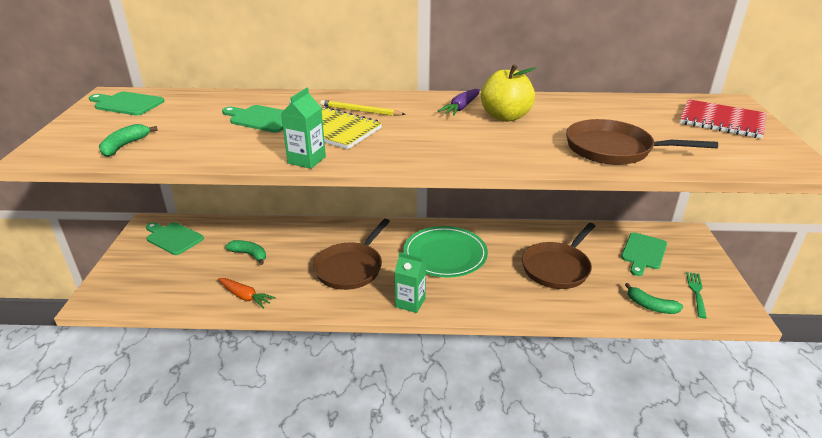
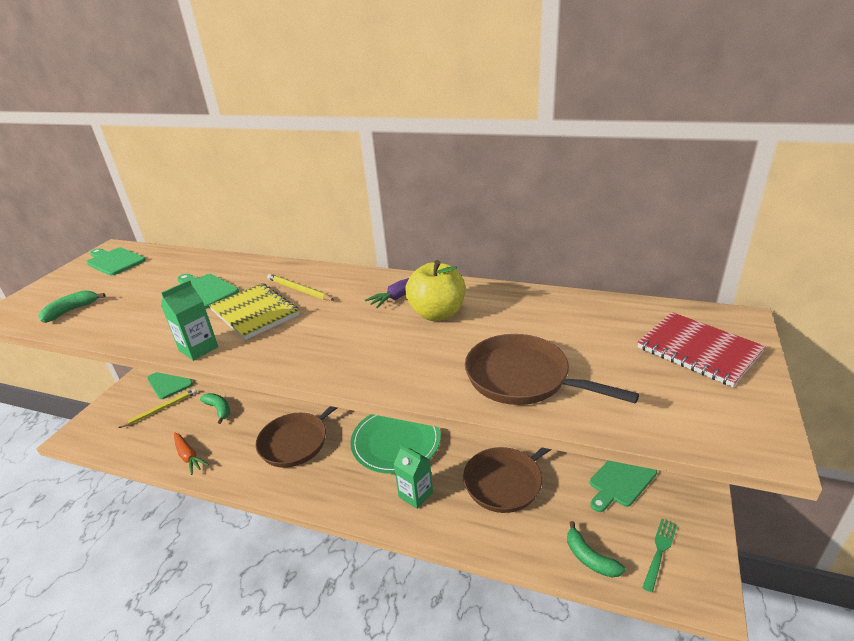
camera: 20 degrees right, 0 degrees up
(183, 263) = (161, 409): none -> yellow pencil
(410, 303) = (329, 495): green carton -> green carton (415, 495)

